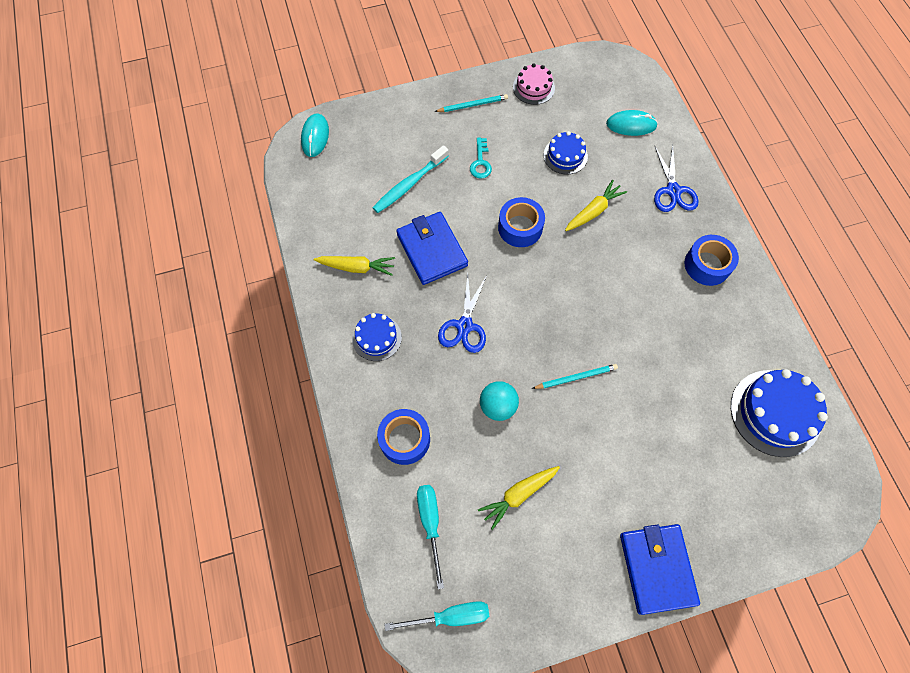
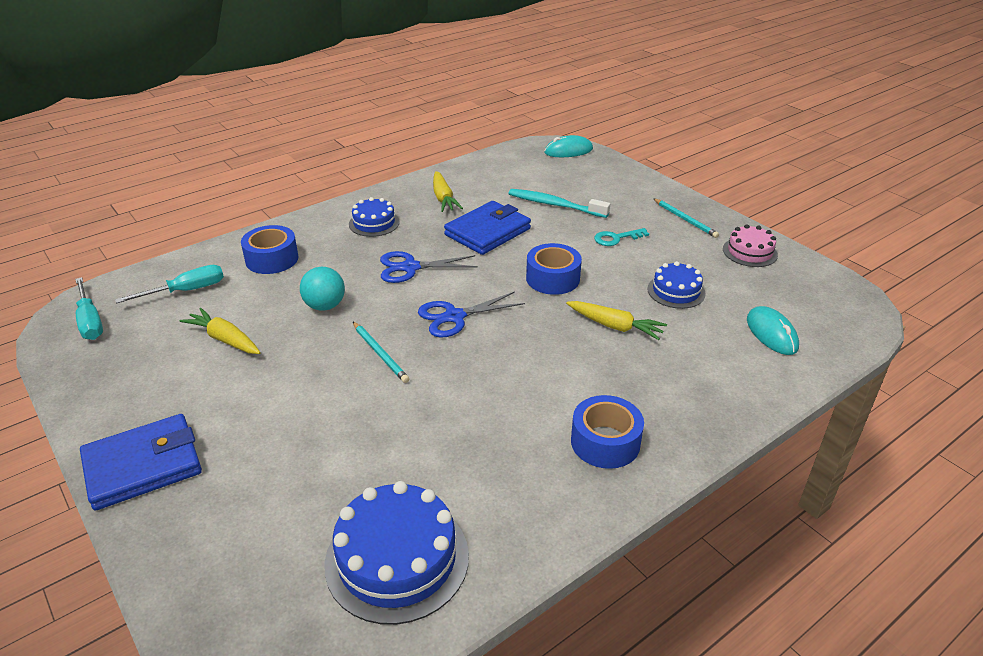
camera: 70 degrees right, 30 degrees down
(673, 191) = (701, 388): blue scissors -> blue scissors (454, 317)

